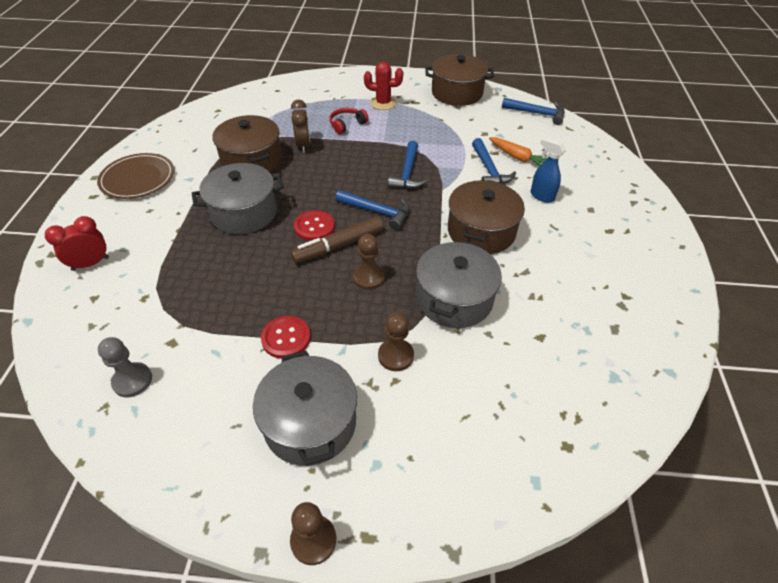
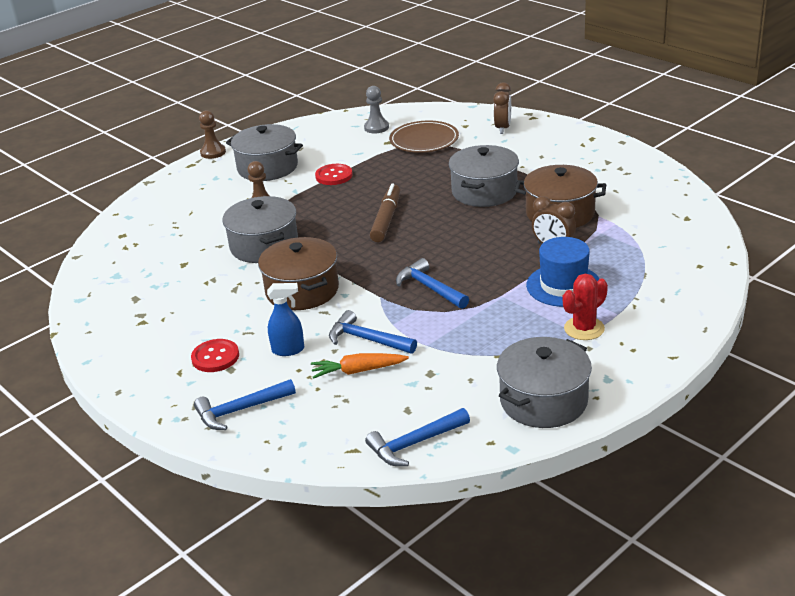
camera: 135 degrees right, 15 degrees down
(90, 264) = (503, 128): red clock -> brown clock
(137, 178) = (596, 158): brown plate -> brown plate (424, 140)
(314, 227) = (423, 216): red button -> red button (215, 357)
(347, 124) = (563, 285): red headphones -> blue hat
(368, 278) = (336, 220): brown pawn -> none
(377, 212) = (399, 250): blue hammer -> blue hammer (241, 410)
(457, 93) = (543, 401): brown pot -> grey pot

